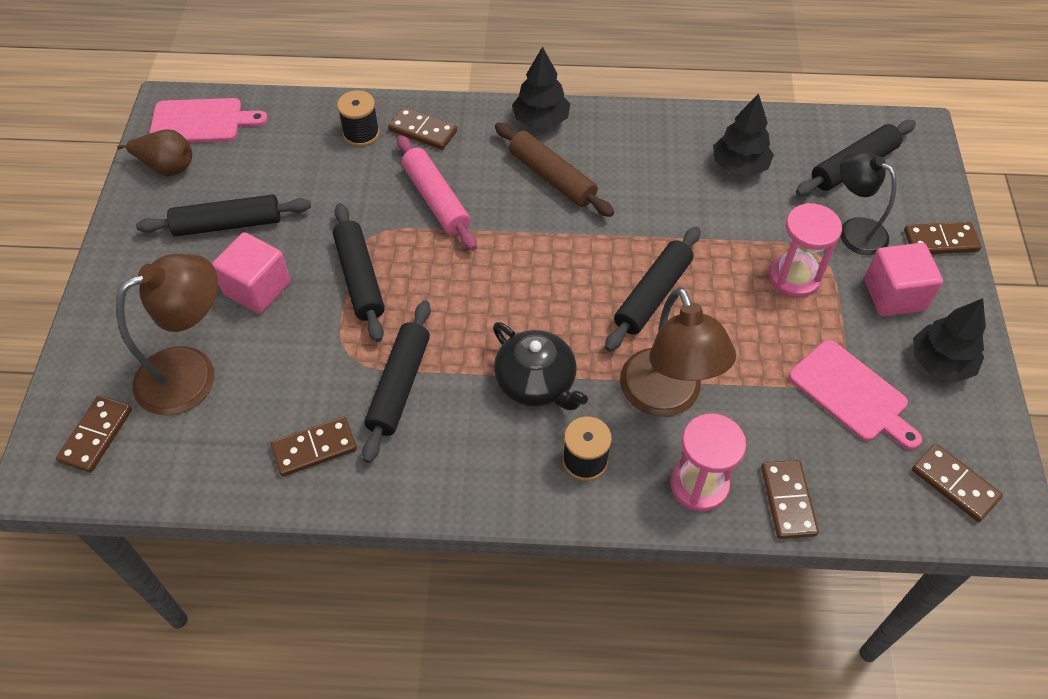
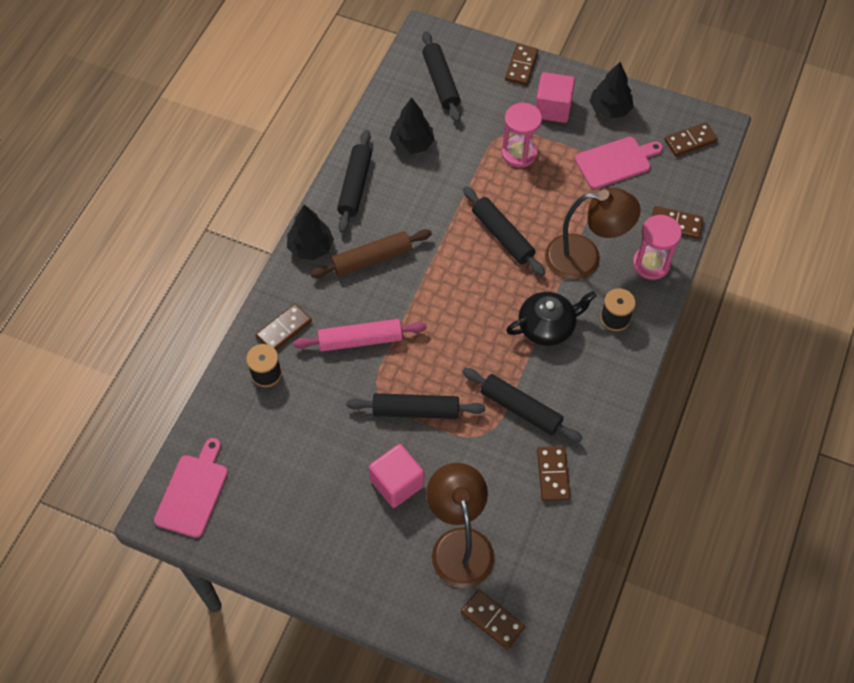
camera: 70 degrees left, 5 degrees up
(167, 167) = (236, 528): brown pear -> none
(227, 224) = (322, 492): black rolling pin -> black rolling pin (355, 186)
(854, 231) = (495, 106): black lamp -> none

